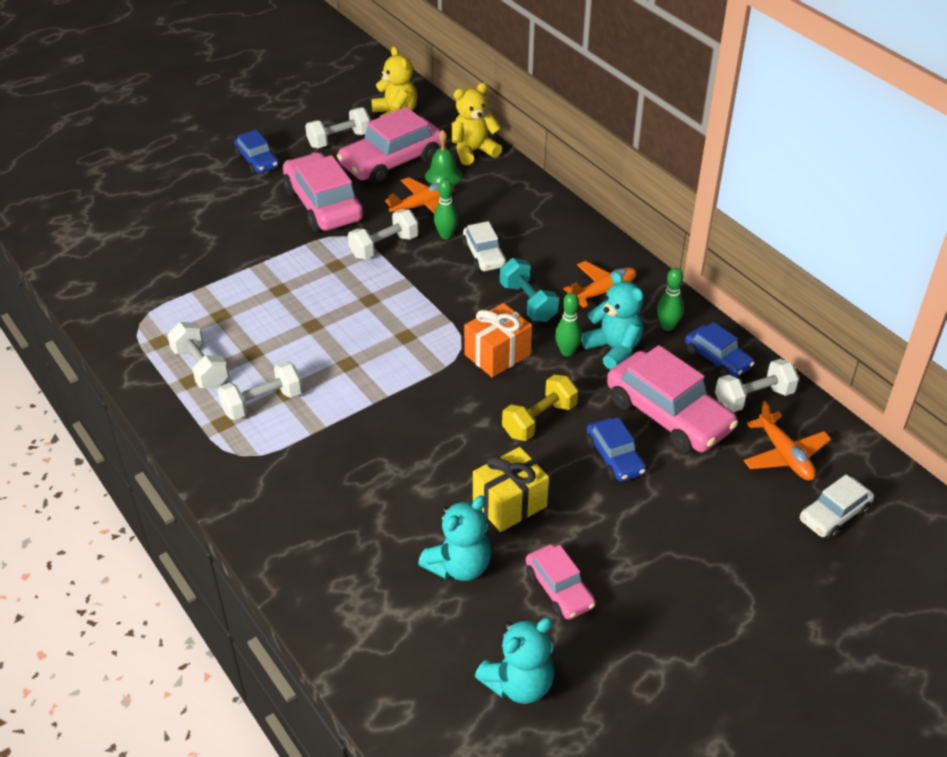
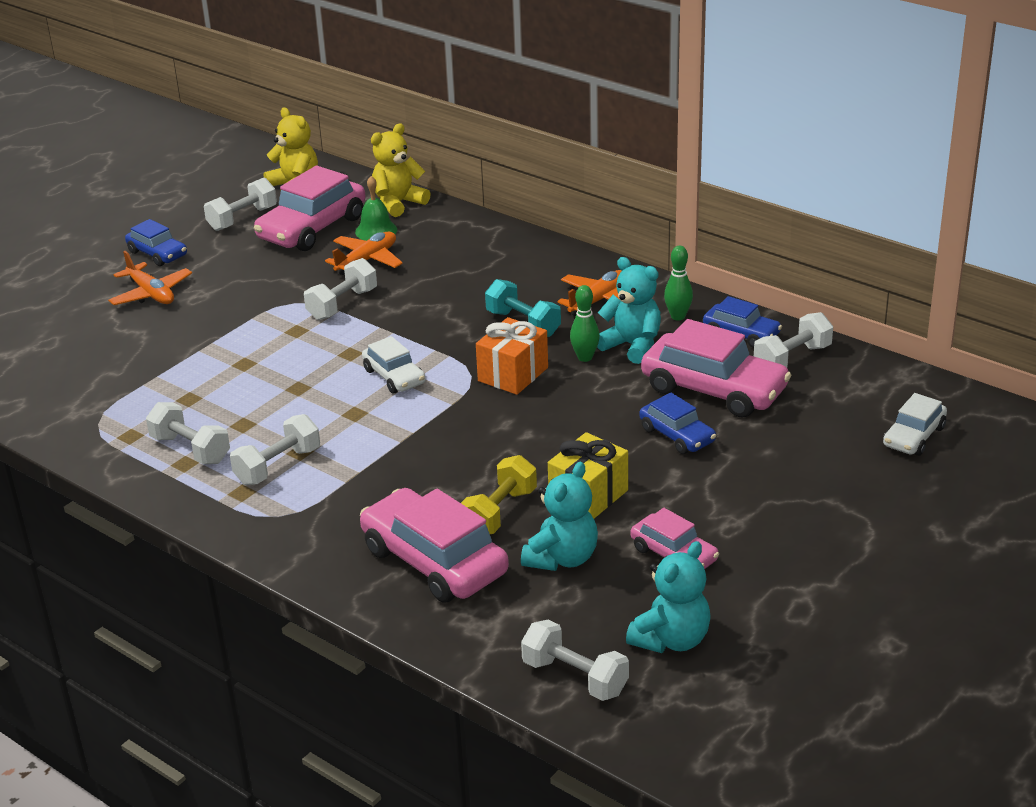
camera: 15 degrees left, 10 degrees down
(323, 204) = (254, 280): pink car -> pink car (434, 561)
(418, 700) = (575, 677): none -> white dumbbell
(446, 235) = (406, 282): green bowling pin -> none
(484, 255) = (455, 292): white car -> white car (394, 376)
(539, 420) = (584, 420): yellow dumbbell -> yellow dumbbell (499, 512)
(784, 455) = (844, 399): orange plane -> orange plane (151, 294)

